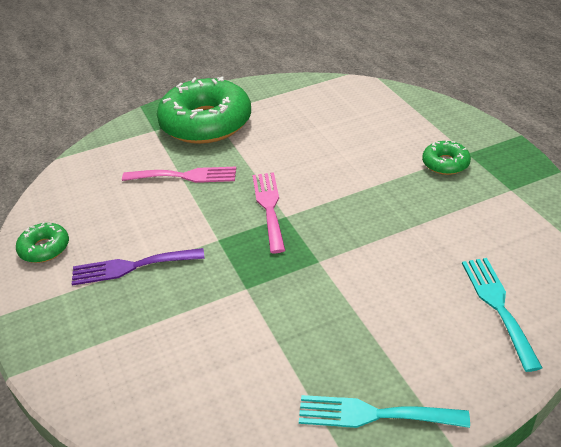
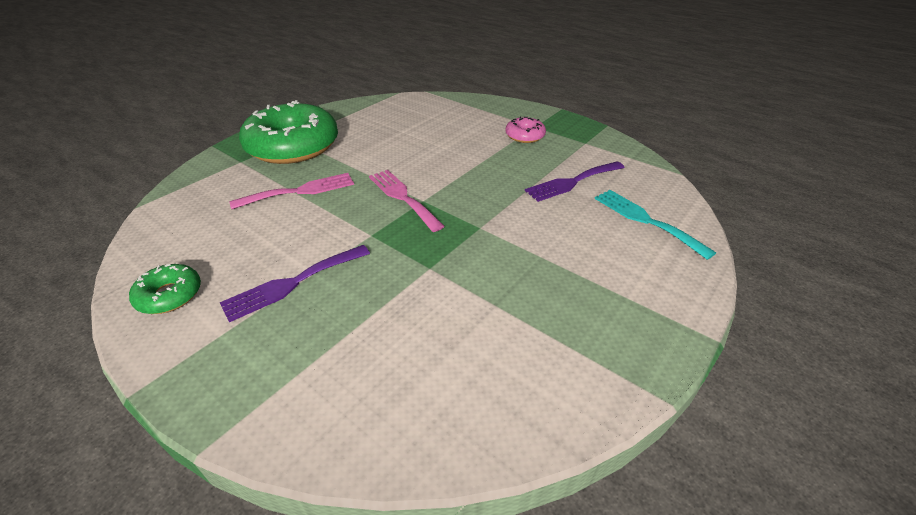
camera: 30 degrees left, 0 degrees up
(373, 414) = (627, 335): turquoise fork -> none
(445, 163) = (525, 136): green donut -> pink donut
(453, 237) = (572, 182): none -> purple fork

